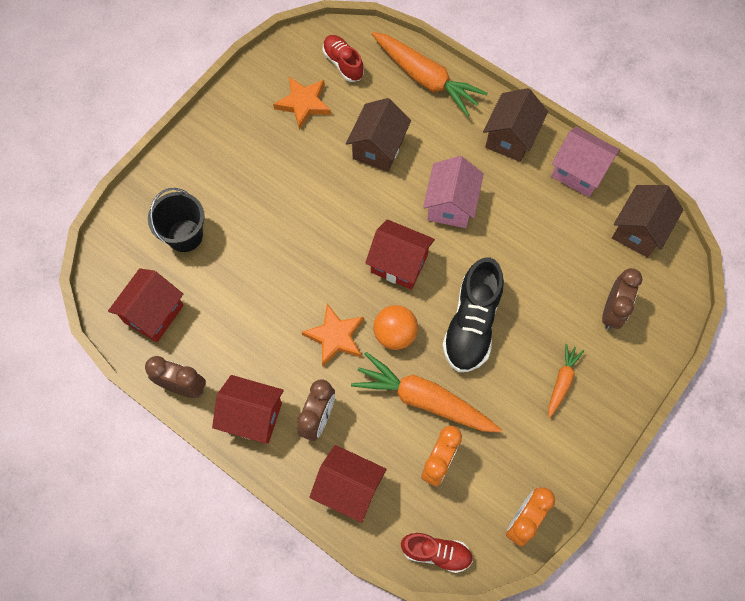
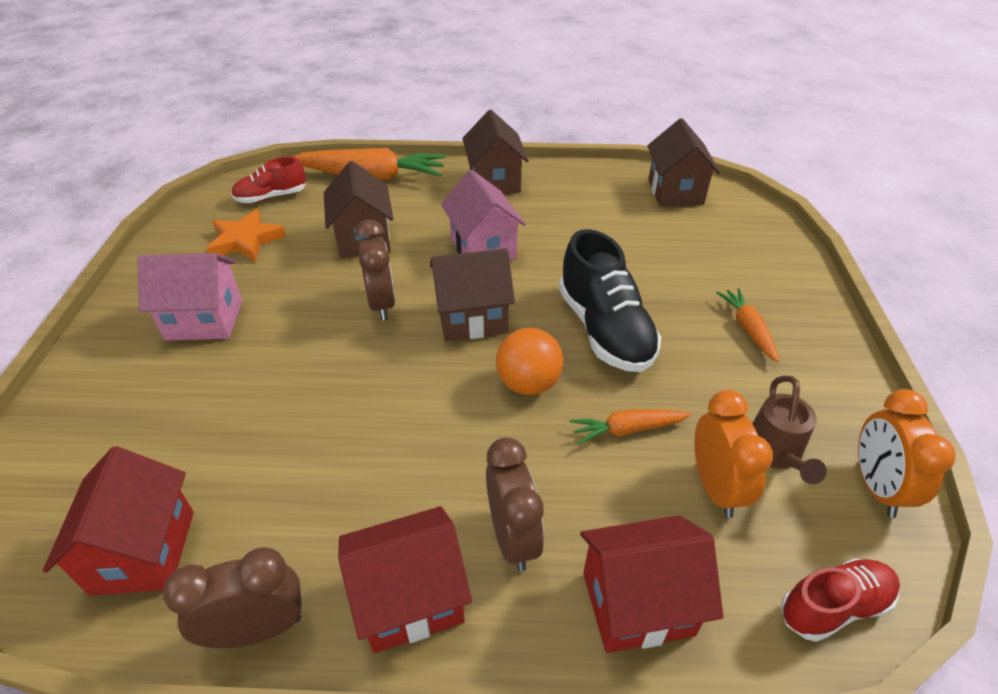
camera: 35 degrees left, 25 degrees down
(185, 235) = (149, 427): black bucket -> none
(335, 337) = (455, 427): orange star -> none
(343, 63) = (271, 197): red shoe -> red shoe turned 45 degrees counterclockwise
(399, 264) = (472, 318): red house -> brown house
(424, 399) = (627, 429): orange carrot -> orange carrot, size x0.52
(490, 467) = (775, 453): none -> brown watering can
(579, 172) = (580, 178): pink house -> pink house (205, 320)
(612, 311) = (723, 252): brown clock -> brown clock (382, 303)

